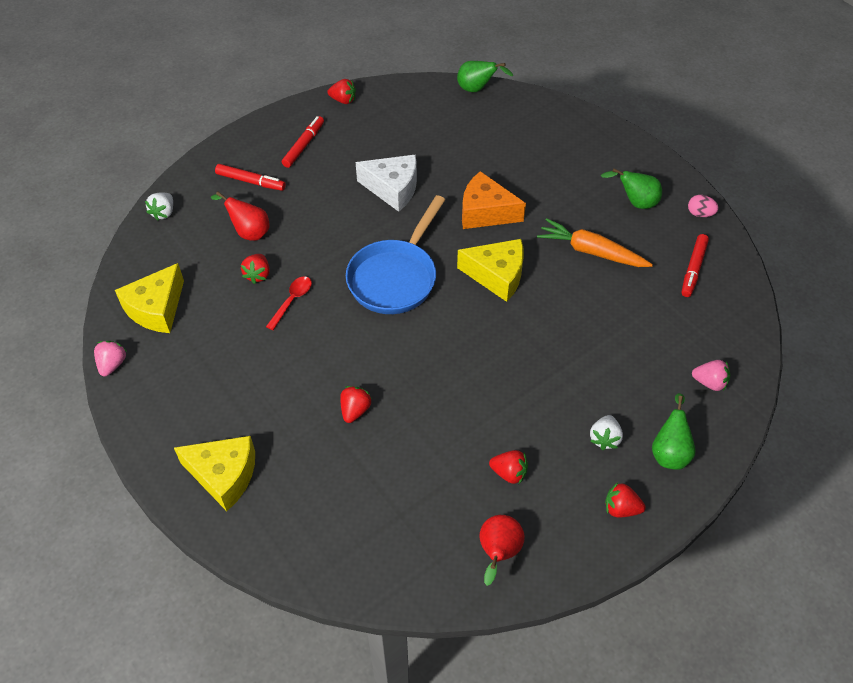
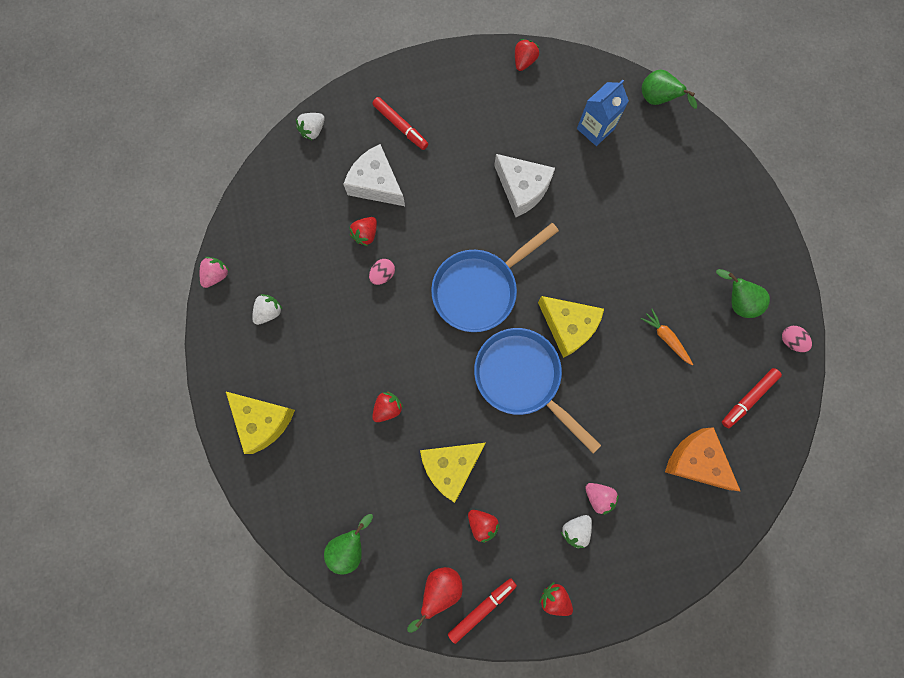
camera: 25 degrees right, 25 degrees up
(156, 309) = (270, 234): yellow cheese -> yellow cheese (451, 466)
(185, 375) = (269, 312): none -> white strawberry
(249, 232) = (376, 184): red pear -> white cheese
(292, 301) = (383, 275): red spoon -> pink egg
(304, 145) = (464, 103): red marker -> red marker (482, 608)
(343, 100) = (524, 61): red strawberry -> red strawberry turned 105 degrees counterclockwise
(435, 125) = (595, 129): none -> blue carton
(477, 333) = (522, 378): none -> blue pan
(485, 212) = (592, 252): orange cheese -> orange cheese (695, 461)
(591, 251) = (666, 338): orange carrot -> orange carrot, size x0.60
(669, 452) = (622, 567): green pear -> green pear (350, 546)
(709, 382) = (694, 519): pink strawberry -> pink strawberry (598, 497)

